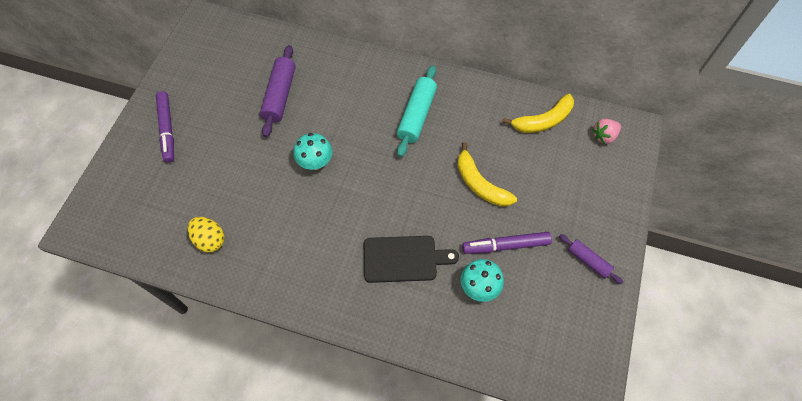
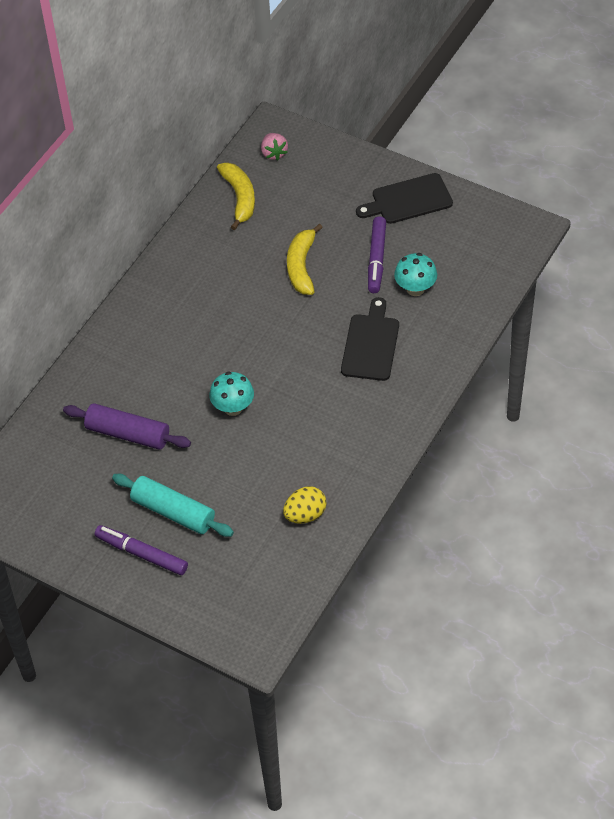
camera: 75 degrees left, 10 degrees down
(167, 129) = (142, 554): purple marker -> purple marker turned 150 degrees counterclockwise
(417, 115) = (198, 306): turquoise rolling pin -> turquoise rolling pin (173, 512)
(480, 184) = (301, 266): yellow banana -> yellow banana turned 120 degrees clockwise
(588, 261) = (408, 200): purple rolling pin -> black cutting board

